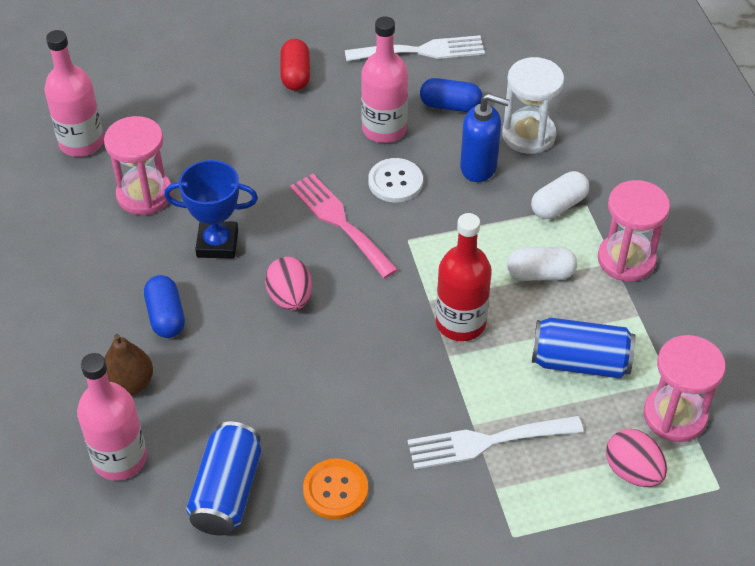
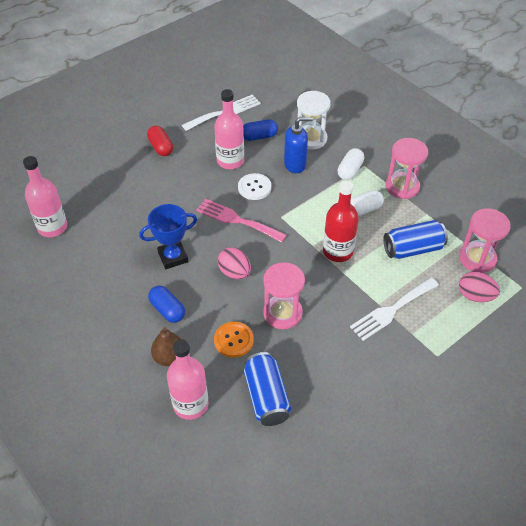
camera: 25 degrees left, 0 degrees up
(144, 195) = (111, 244): pink hourglass -> pink hourglass (282, 313)
(335, 490) = (327, 370): orange button -> orange button (233, 340)

